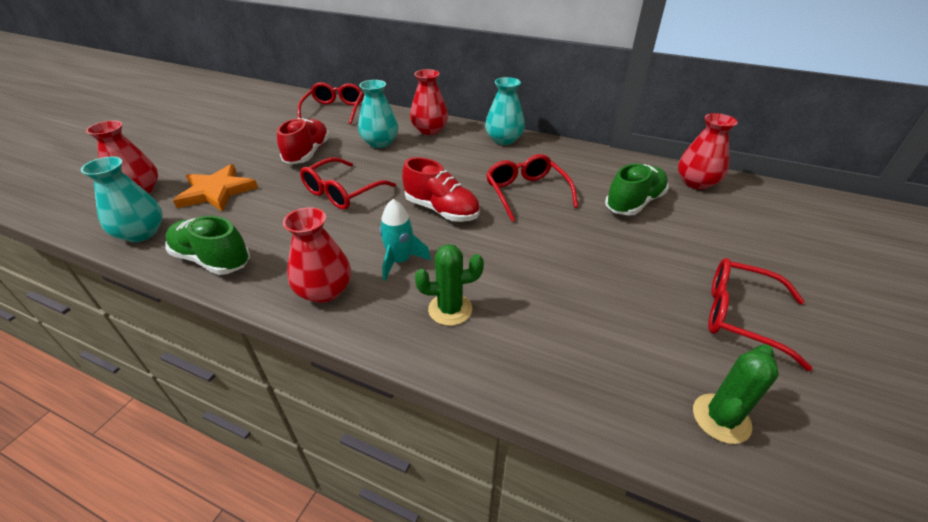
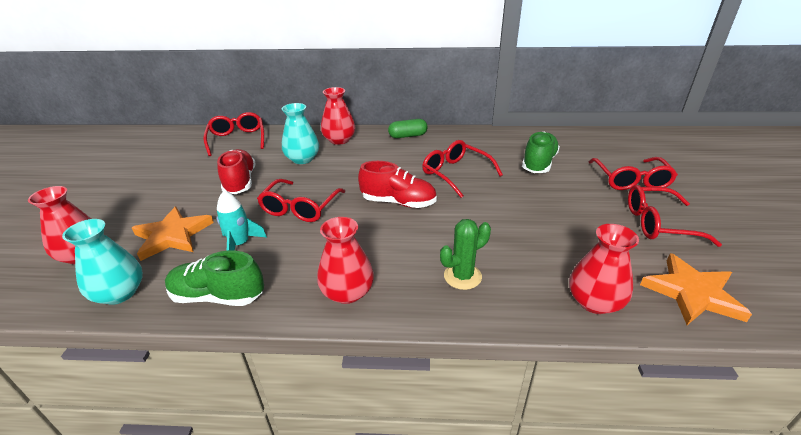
camera: 20 degrees left, 5 degrees down
(400, 261) = (394, 251): turquoise rocket -> turquoise rocket (240, 244)
(504, 140) = (408, 136): turquoise vase -> green capsule
(696, 182) = (569, 139): red vase -> red vase (594, 302)
(721, 418) = (692, 293): green cactus -> orange star
(742, 251) = (631, 180): none -> red glasses

